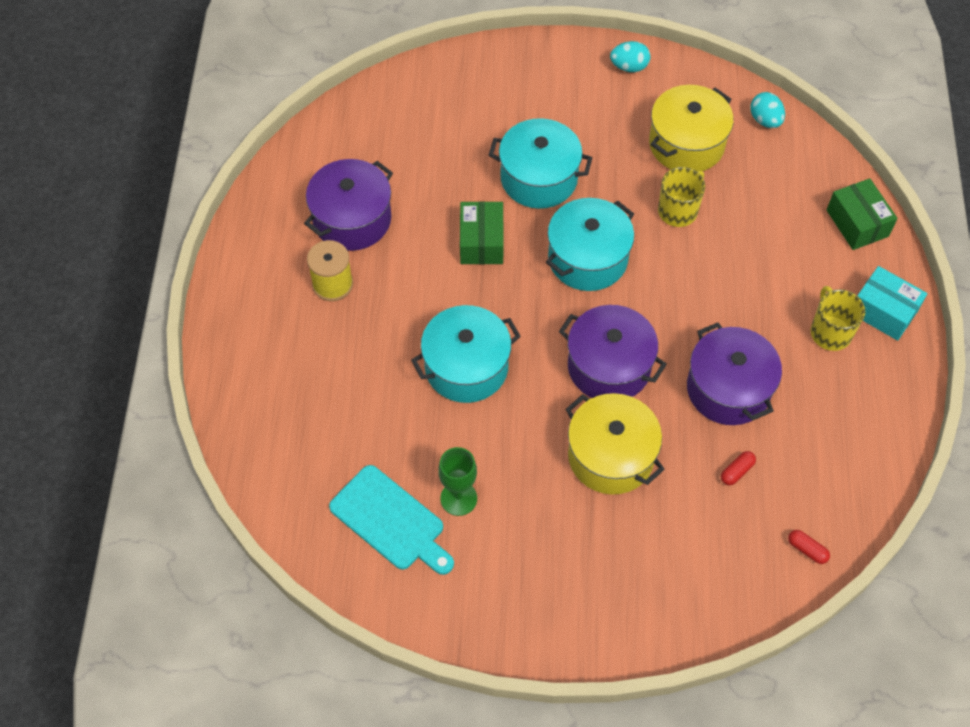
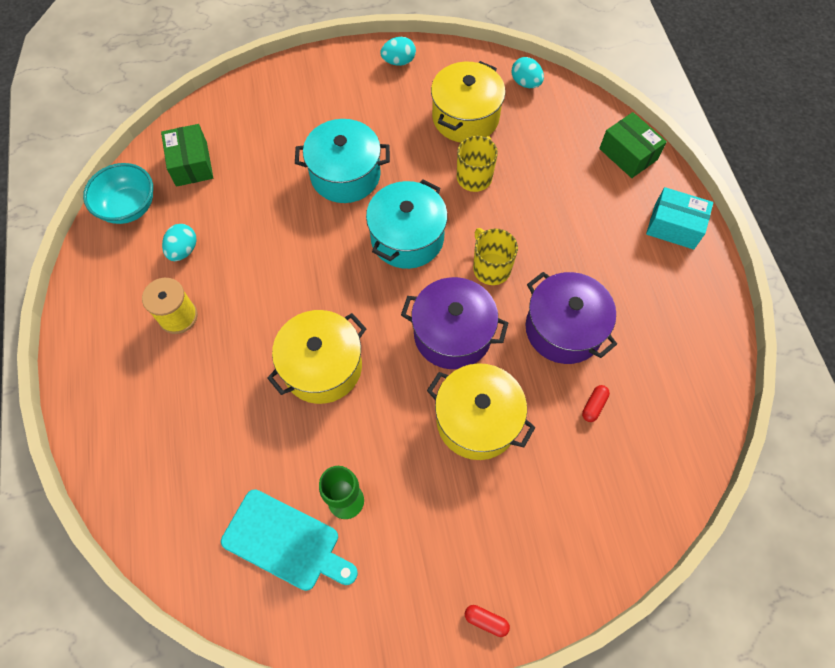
camera: 15 degrees left, 5 degrees up
(306, 163) = (129, 207): none -> turquoise bowl
(352, 219) = (183, 250): purple pot -> turquoise egg
(466, 367) = (322, 367): turquoise pot -> yellow pot
(481, 242) = (308, 244): green box -> green box (191, 164)
(807, 549) = (678, 465): red capsule -> red capsule (486, 621)
(830, 332) = (635, 255): yellow mug -> yellow mug (491, 268)

